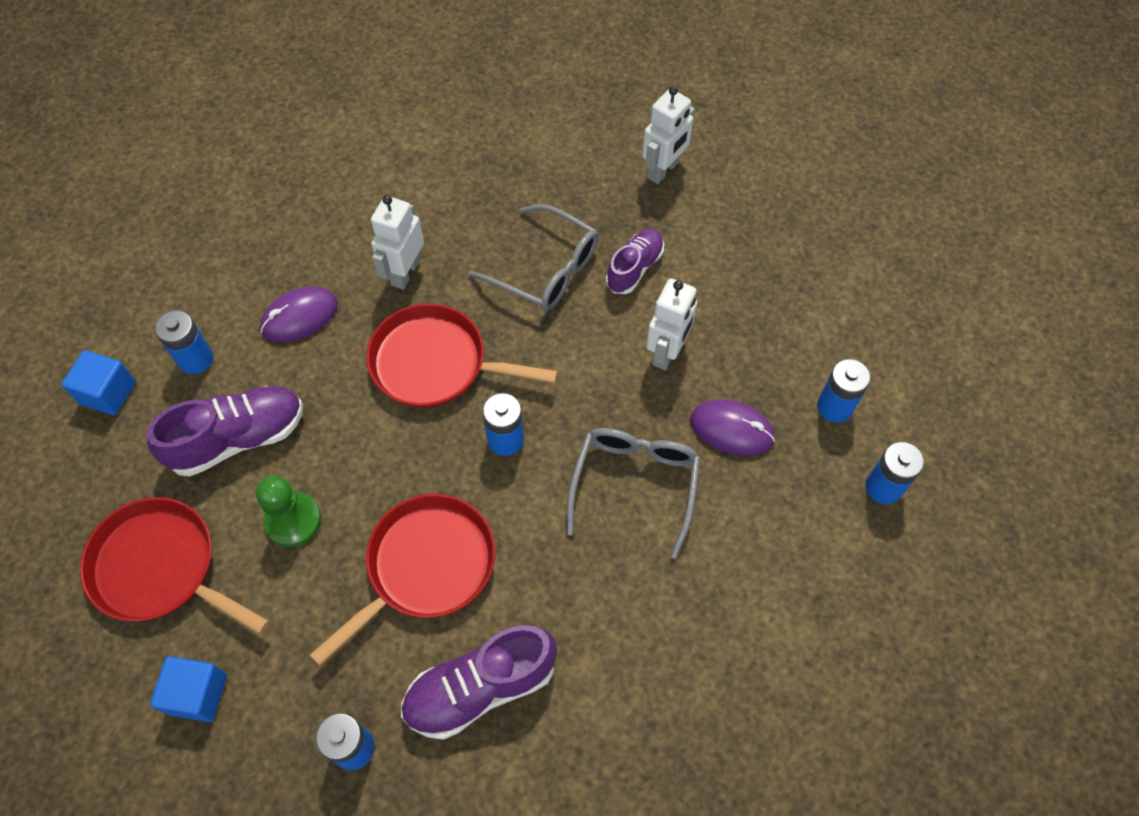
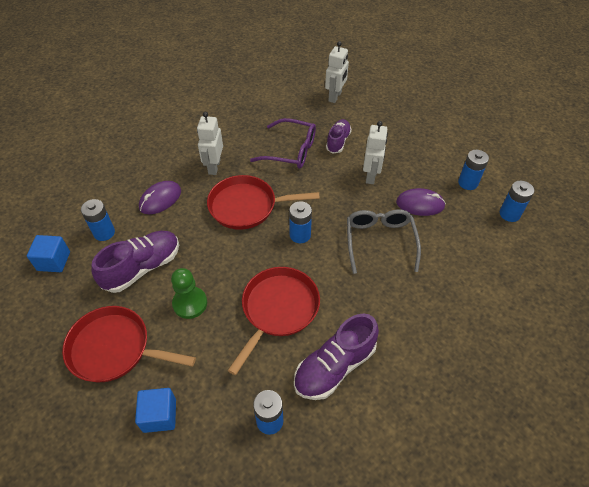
camera: 15 degrees left, 10 degrees down
(545, 269) = (291, 151): grey glasses -> purple glasses

